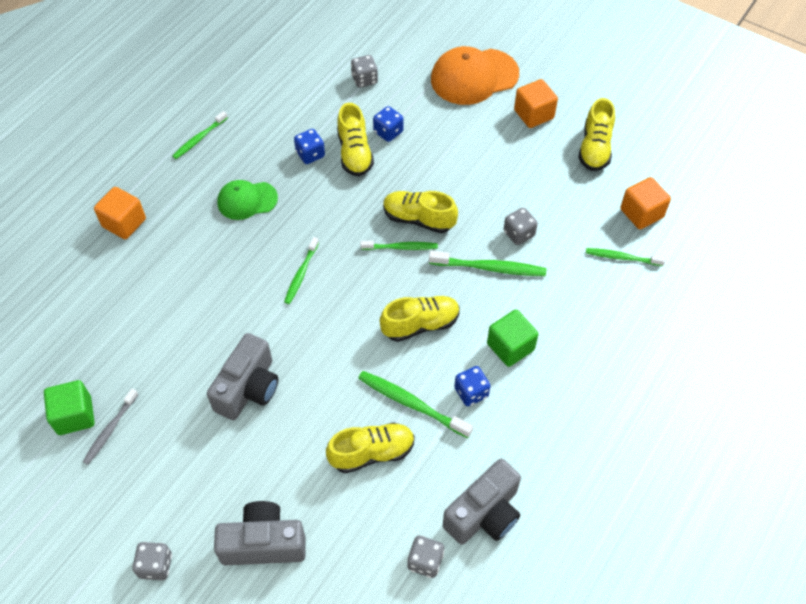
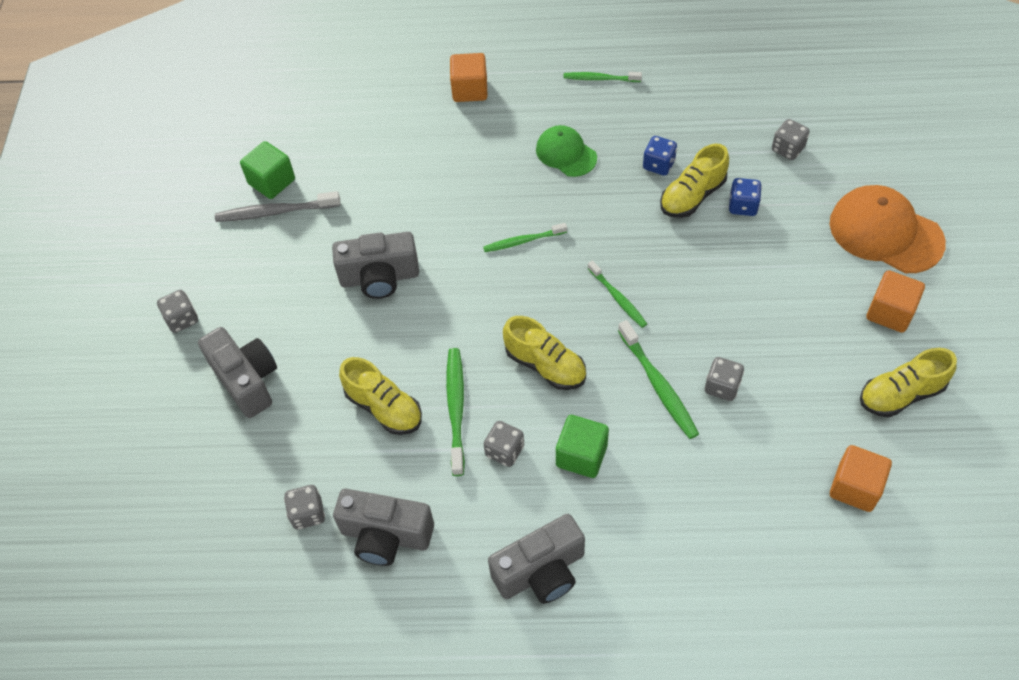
camera: 60 degrees right, 0 degrees up
(110, 429) = (276, 212): grey toothbrush -> grey toothbrush, size x1.50
(418, 219) = (663, 292): yellow shoe -> none
(471, 392) = (504, 451): blue dice -> grey dice
(582, 426) = (541, 572): none -> grey camera
(622, 258) = (778, 500): green toothbrush -> none

